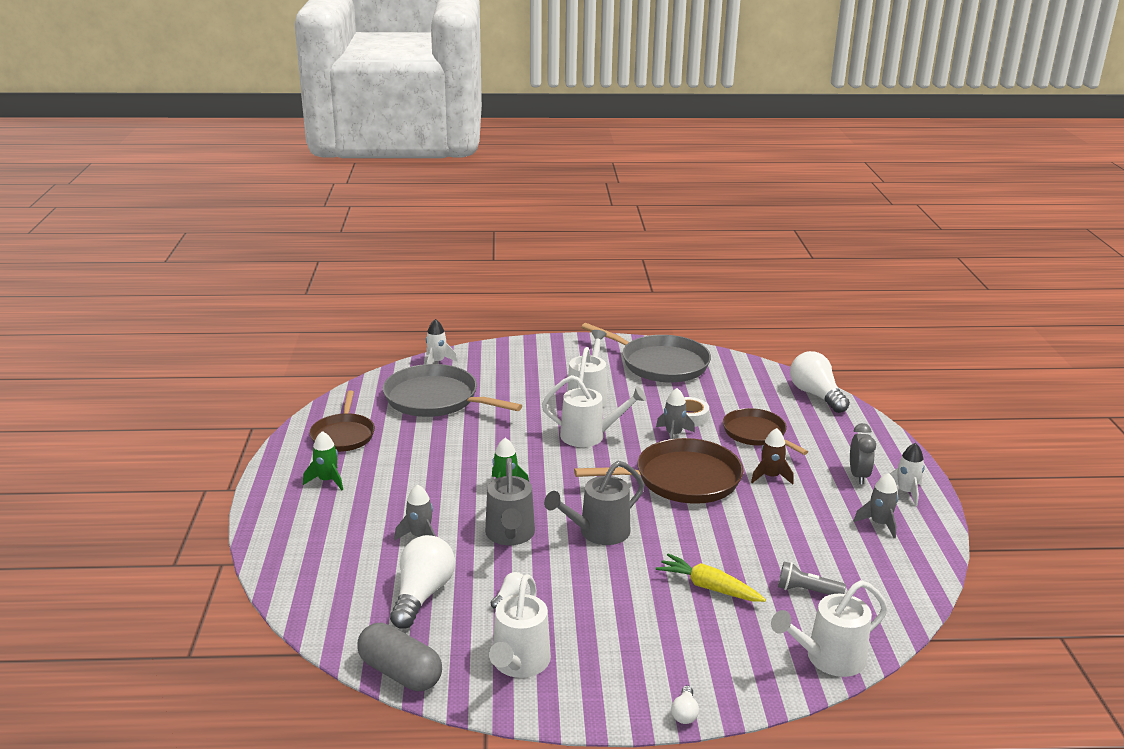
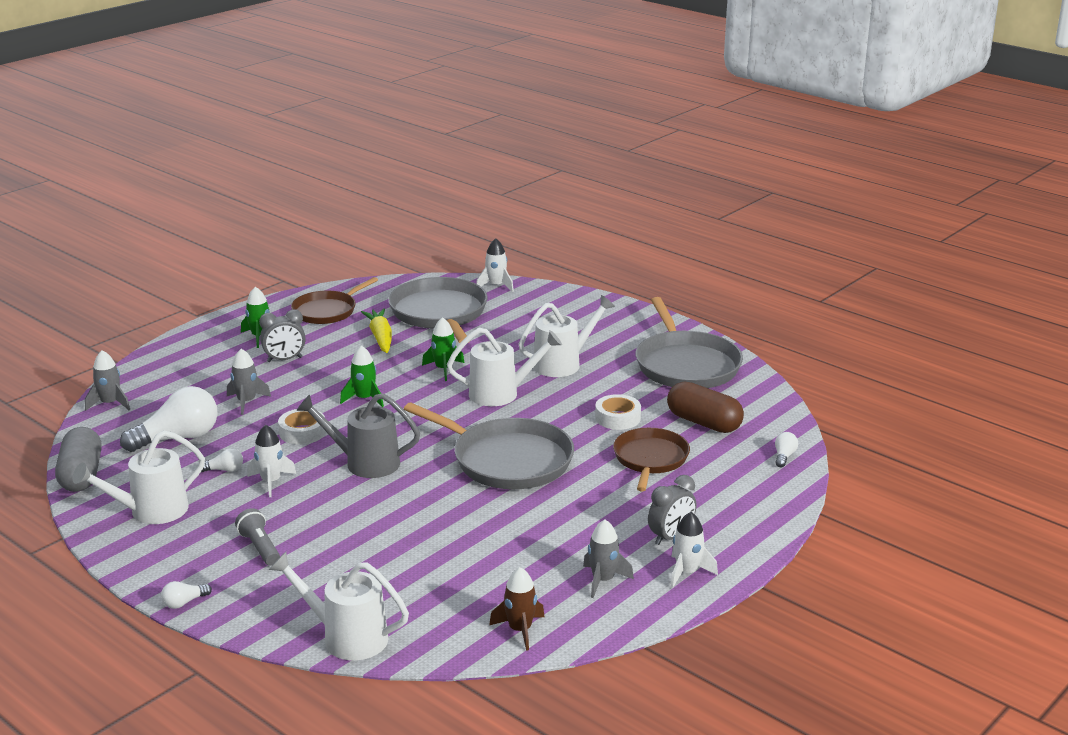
camera: 45 degrees right, 0 degrees up
(384, 488) = (284, 359): none -> grey clock
(510, 535) = (302, 432): grey watering can -> white tape
(518, 438) = (444, 369): none -> green rocket
(562, 585) = (271, 482): none -> white rocket
(589, 436) = (501, 393): white watering can -> white watering can turned 60 degrees counterclockwise
(673, 434) = (573, 425): grey rocket -> grey rocket (110, 404)
(682, 479) = (507, 460): brown pan -> grey pan
(708, 587) = (364, 542): yellow carrot -> yellow carrot (380, 337)
(739, 396) = (704, 423): none -> brown capsule
(770, 476) = (587, 496): brown rocket -> brown rocket (520, 630)
(806, 591) = (431, 588): grey flashlight -> grey flashlight (260, 547)
(816, 395) = (784, 456): white light bulb -> white light bulb, size x0.44

